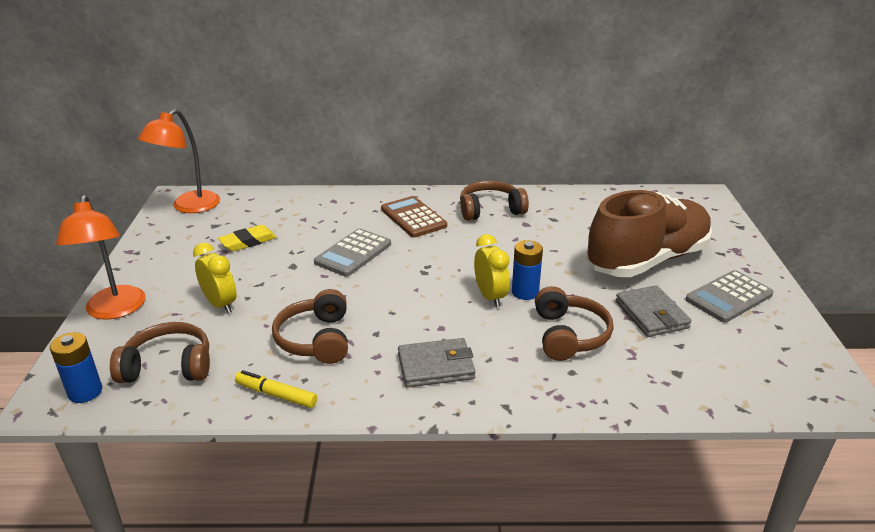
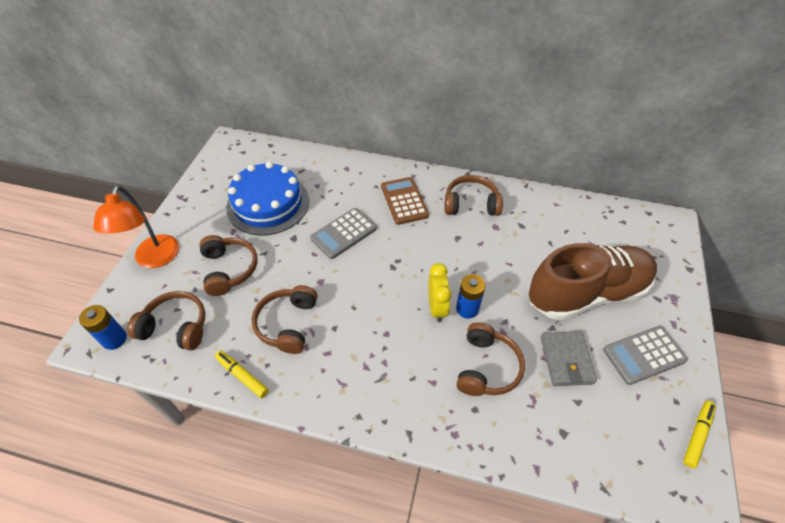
camera: 15 degrees right, 20 degrees up
(189, 207) = (235, 155): orange lamp -> none
(220, 304) = (229, 269): yellow clock -> brown headphones
(248, 242) = (268, 204): yellow eraser -> blue cake
(436, 366) = (368, 376): grey wallet -> none
(812, 348) = (697, 435): none -> yellow marker

